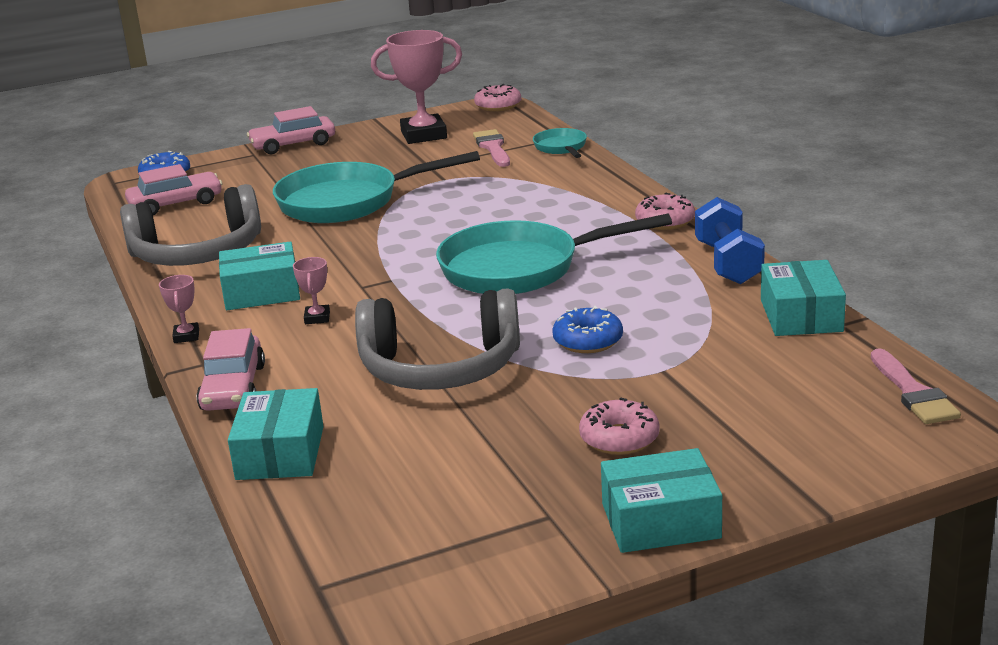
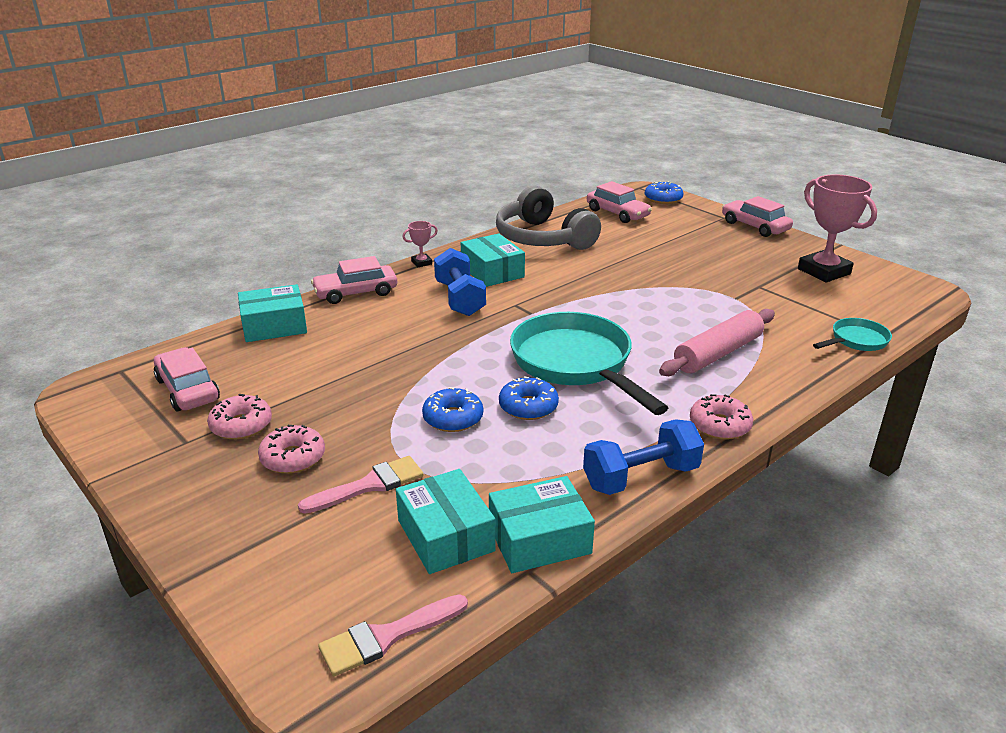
camera: 70 degrees right, 5 degrees up
(317, 318) = (459, 299): pink trophy -> blue dumbbell
(348, 202) = (661, 269): turquoise pan -> none
(416, 520) = (188, 389): none -> pink car
(440, 368) = (394, 360): grey headphones -> none
(493, 147) = (824, 307): pink brush -> pink brush (369, 485)
(498, 106) = (930, 291): pink donut -> pink donut (241, 425)
(544, 203) = (717, 353): none -> pink rolling pin
(588, 300) = (528, 407): none -> blue donut
(660, 521) = (171, 495): turquoise box -> turquoise box (445, 535)

